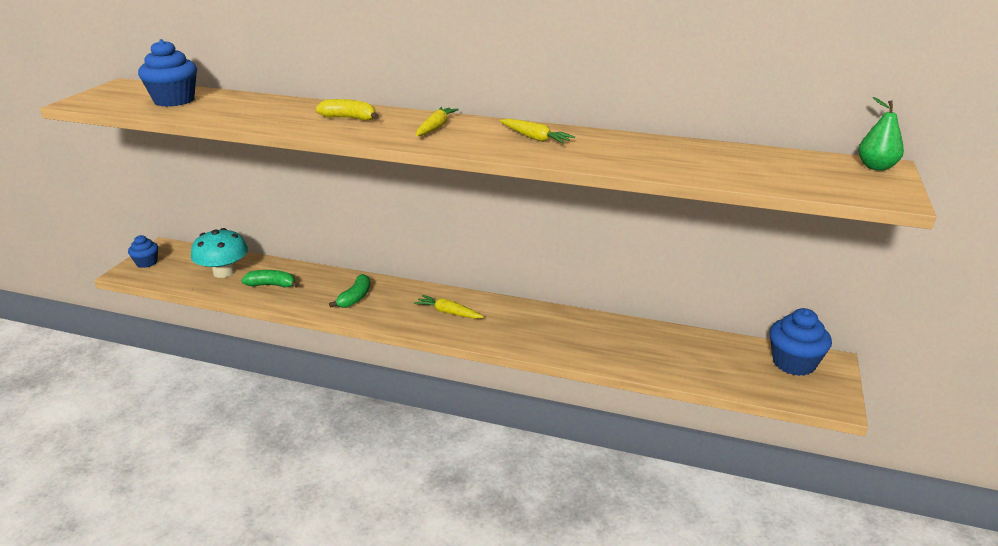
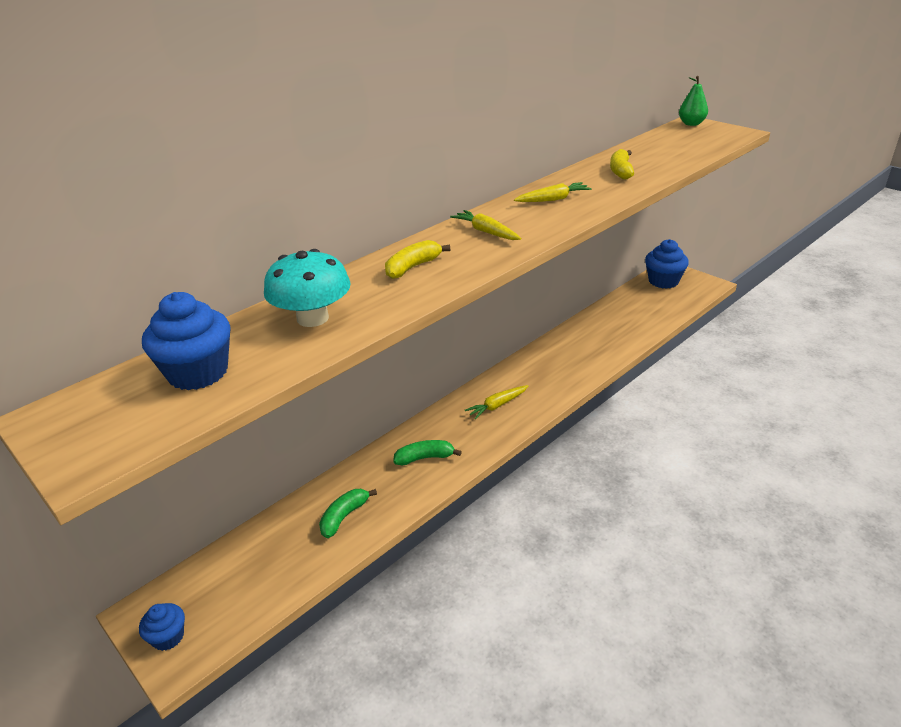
camera: 60 degrees left, 5 degrees up
(224, 272) = (274, 556): turquoise mushroom -> turquoise mushroom (312, 318)
(355, 298) = (425, 458): green banana -> green banana turned 60 degrees counterclockwise
(649, 153) = (620, 171): none -> yellow banana

